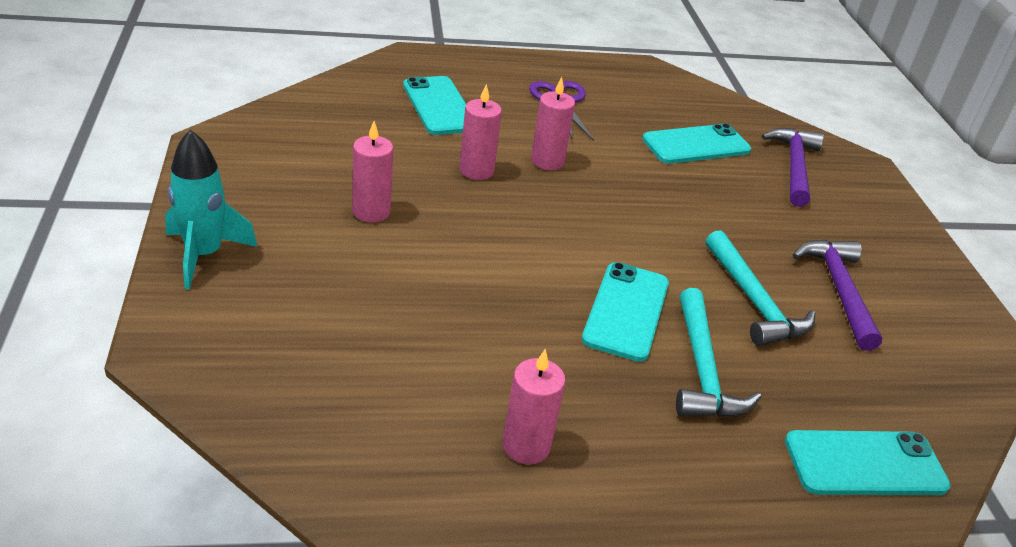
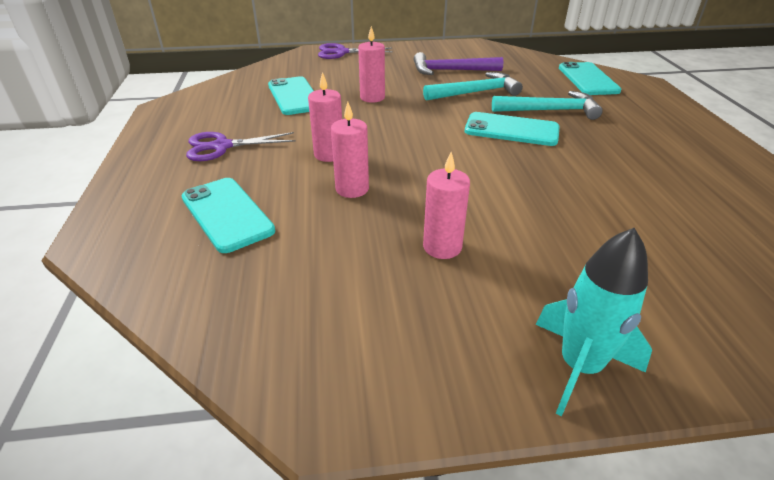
camera: 85 degrees left, 0 degrees up
(439, 106) = (227, 214): turquoise phone -> turquoise phone turned 75 degrees clockwise
(526, 446) = (667, 166): pink candle -> pink candle (372, 97)
(794, 167) = (319, 69): purple hammer -> none
(872, 189) = (341, 52): none -> purple scissors

